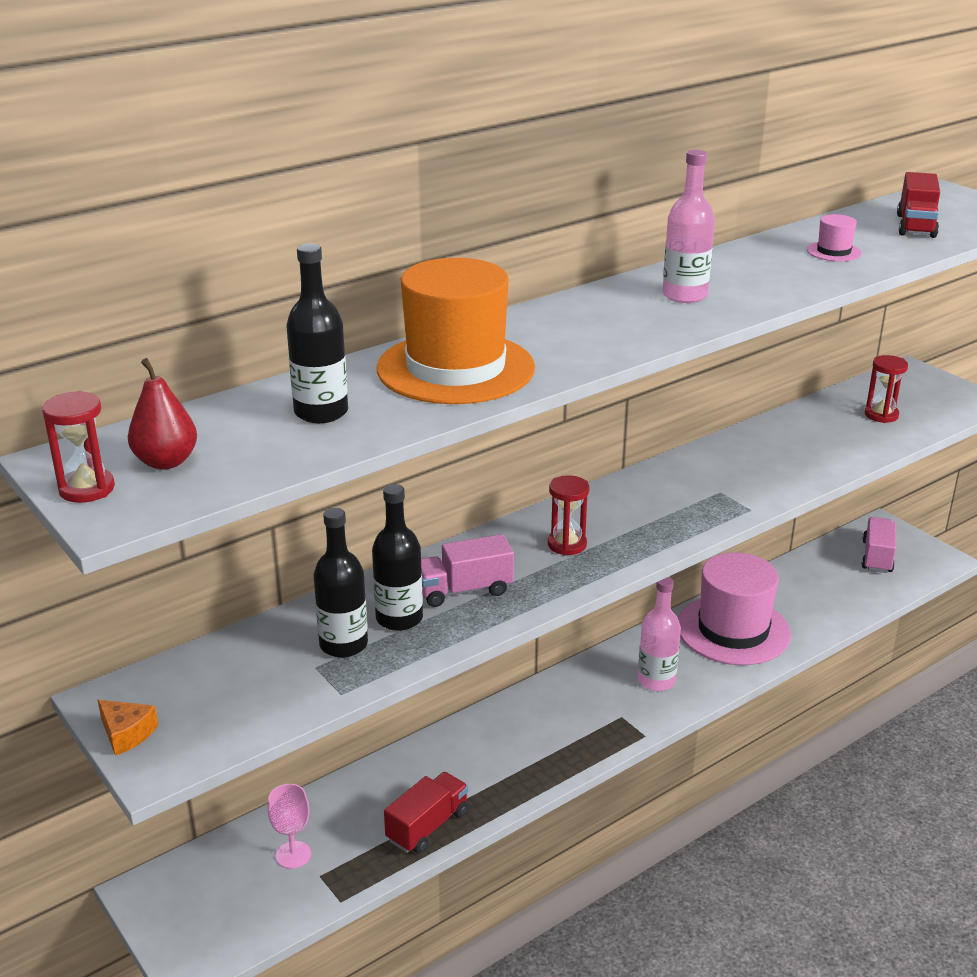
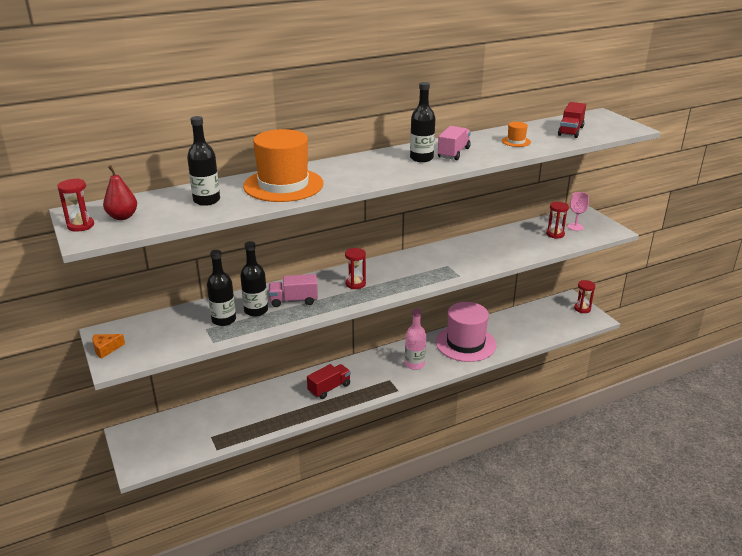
camera: 10 degrees right, 0 degrees up
(126, 734) = (106, 349): orange cheese -> orange cheese turned 105 degrees clockwise
(293, 855) = (201, 425): pink goblet -> pink goblet (575, 227)
(427, 826) = (271, 420): red truck -> red truck (329, 388)
(684, 295) = (421, 158): pink bottle -> black bottle
(833, 251) = (516, 141): pink hat -> orange hat
(877, 557) = (560, 314): pink truck -> pink truck (453, 153)
(910, 543) = (582, 309): none -> red hourglass

